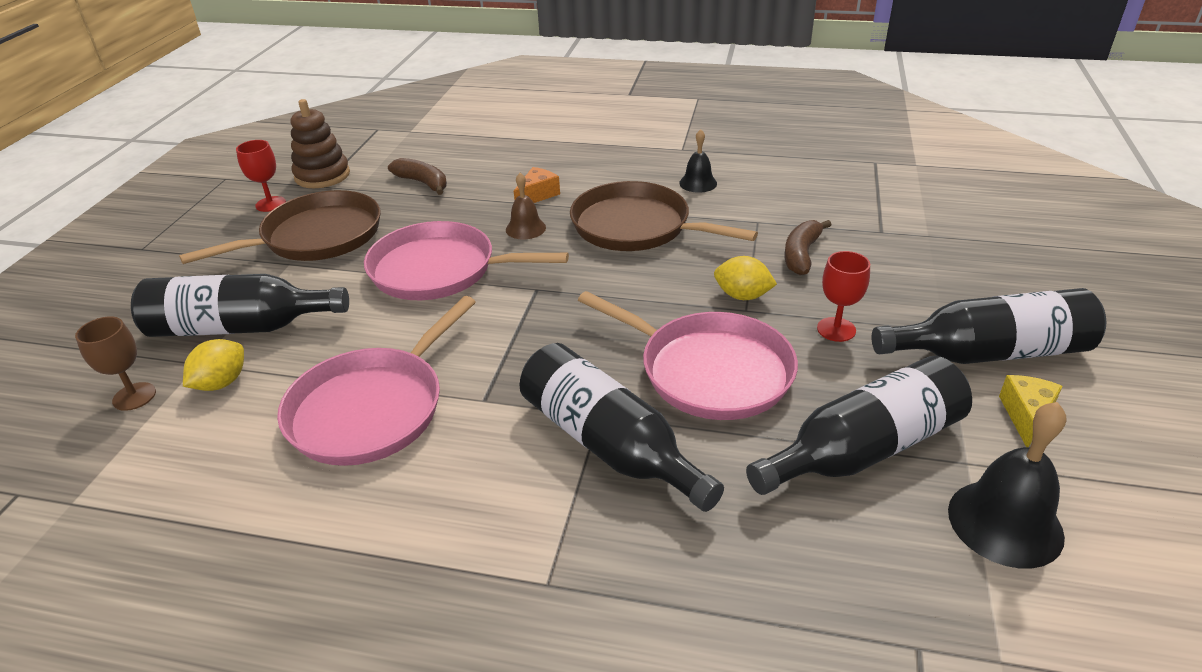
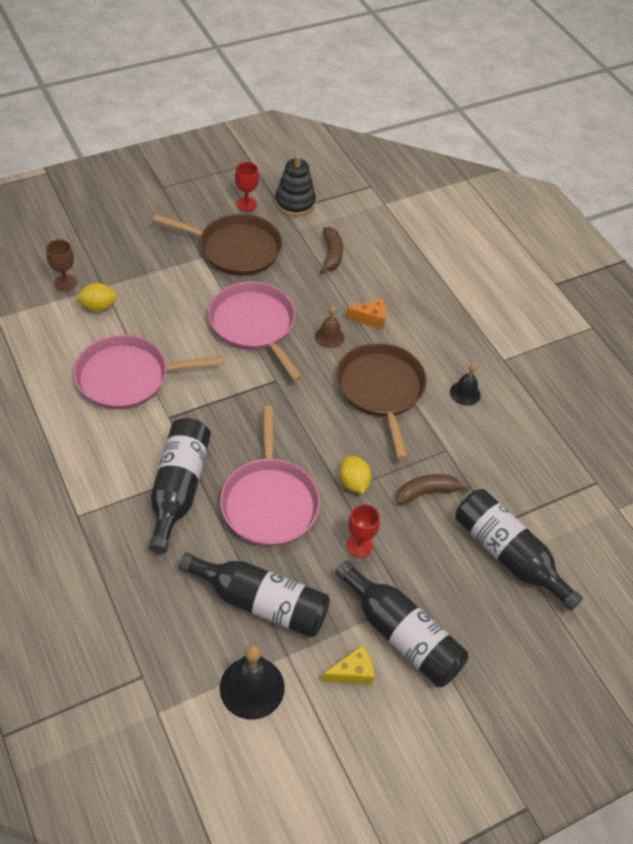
camera: 45 degrees right, 15 degrees up
(239, 327) = (139, 280): black bottle -> black bottle (508, 554)
(322, 175) = (295, 203): brown stacking toy -> black stacking toy

